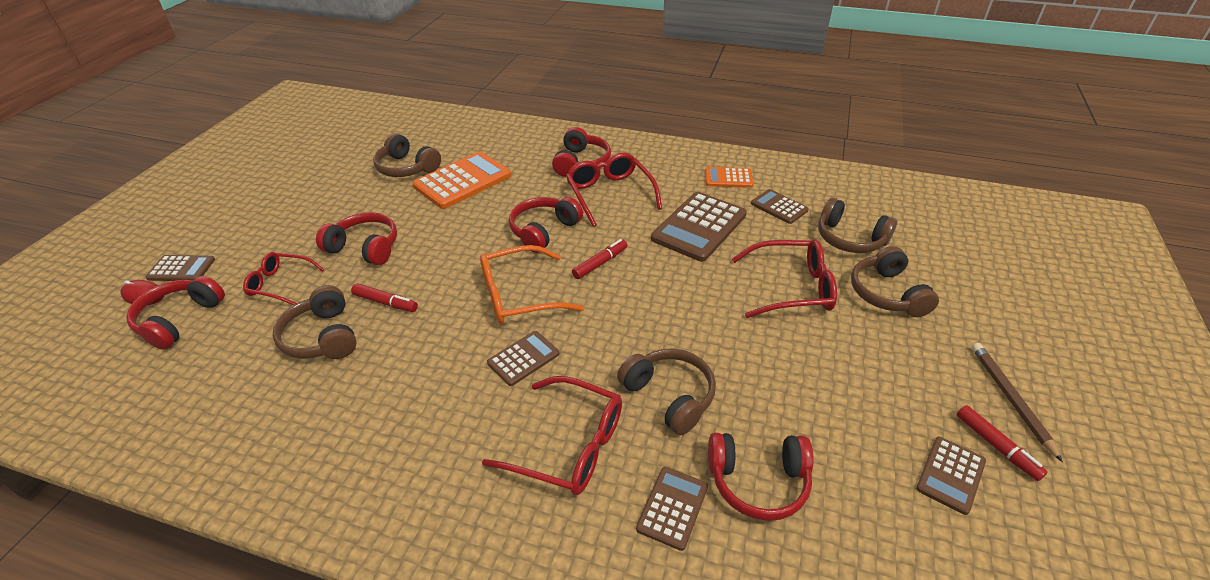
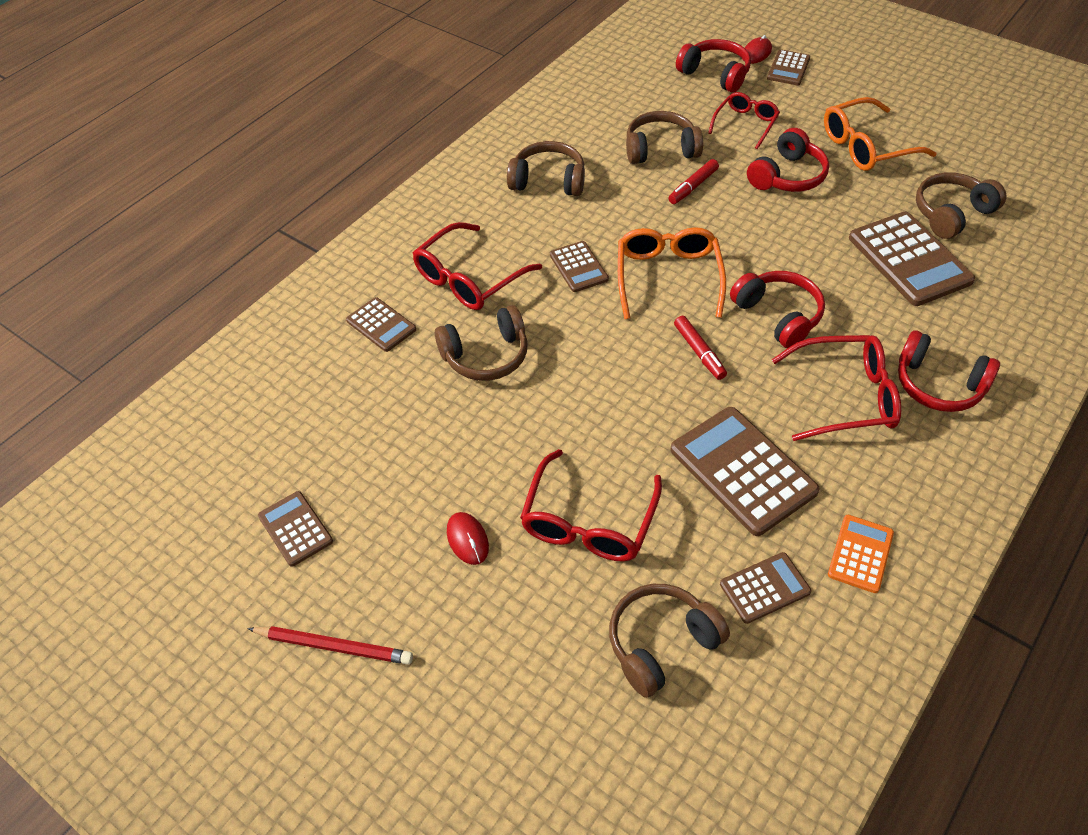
camera: 110 degrees right, 10 degrees up
(320, 211) = (866, 146): none -> orange glasses
(463, 181) = (909, 259): orange calculator -> brown calculator
(758, 482) = (371, 385): red headphones -> none
(859, 349) = (467, 539): none -> red mouse
(887, 293) = (537, 623): brown headphones -> brown headphones (548, 180)
(996, 446) = (297, 589): red marker -> none
(1010, 399) = (334, 646): brown pencil -> red pencil

